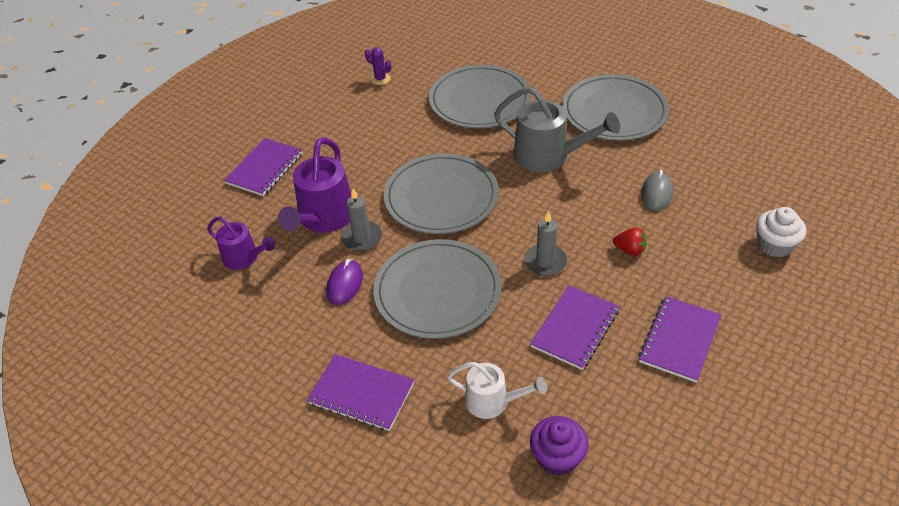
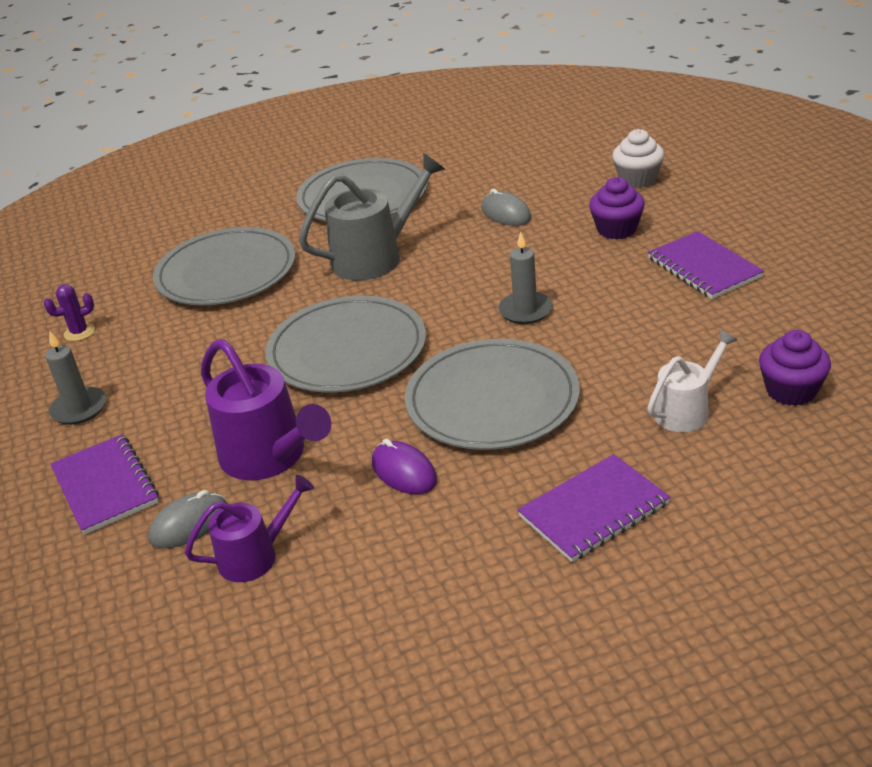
camera: 55 degrees left, 10 degrees down
(254, 218) = (189, 524): none -> grey mouse
(362, 238) = (342, 433): grey candle -> grey candle (79, 408)
(575, 328) = (634, 323): purple notebook -> none
(630, 250) = (564, 255): red strawberry -> none
(689, 264) = (616, 229): none -> purple cupcake

